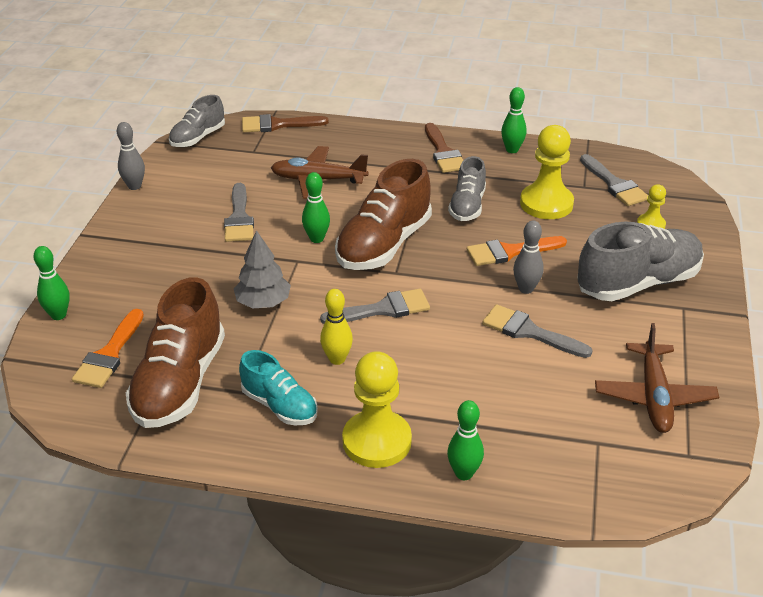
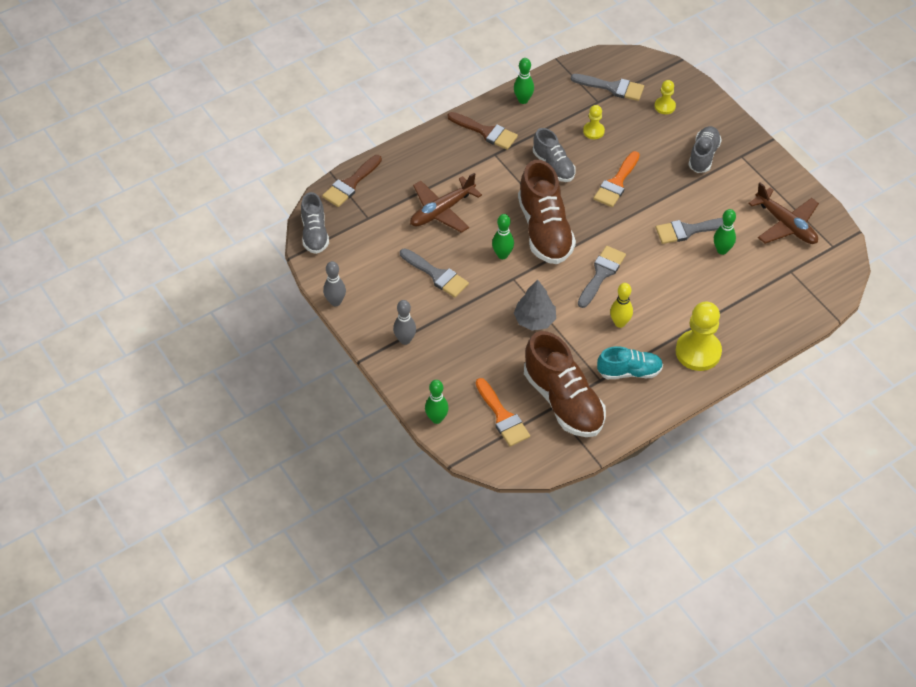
camera: 45 degrees left, 15 degrees up
(464, 473) = (755, 336): green bowling pin -> green bowling pin (722, 250)
(526, 289) = (655, 203): grey bowling pin -> grey bowling pin (405, 340)
(546, 204) = (593, 131): yellow pawn -> yellow pawn, size x0.52
(638, 283) = (703, 155): grey shoe -> grey shoe, size x0.59

